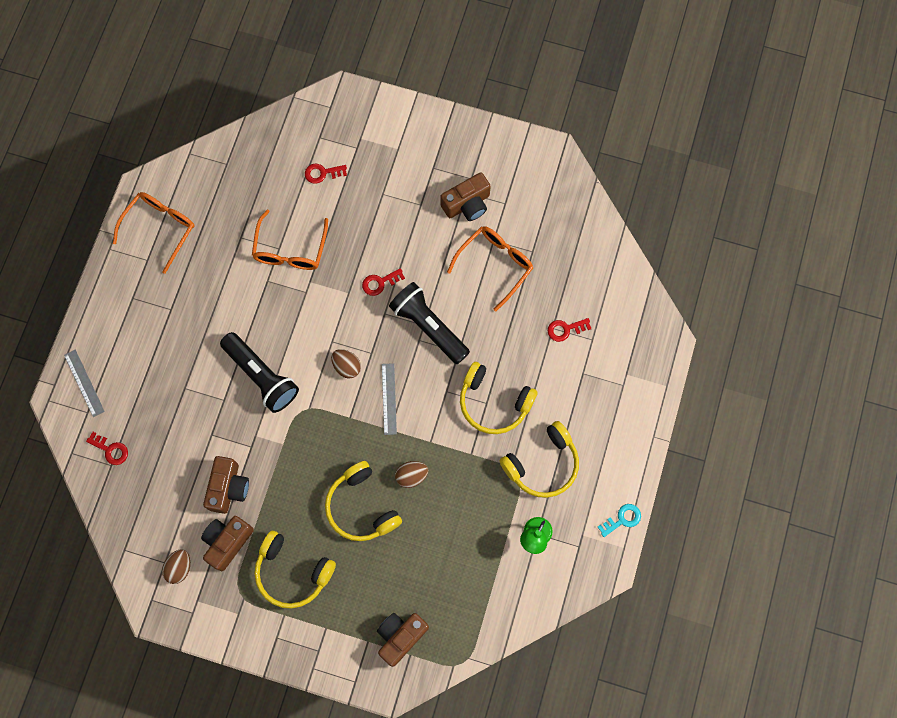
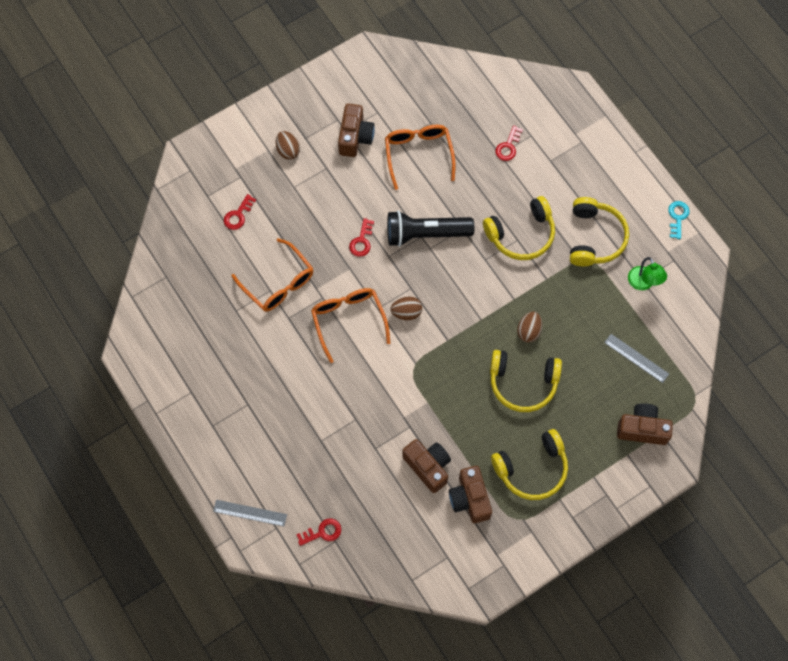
camera: 50 degrees left, 5 degrees down
(160, 228) = (174, 363): orange glasses -> orange glasses (348, 320)
(179, 567) = (460, 549): brown egg -> brown egg (288, 150)
(261, 376) = (361, 378): black flashlight -> none
(389, 399) = (457, 302): grey ruler -> grey ruler (636, 358)
(400, 636) = (642, 429): brown camera -> brown camera turned 105 degrees clockwise

